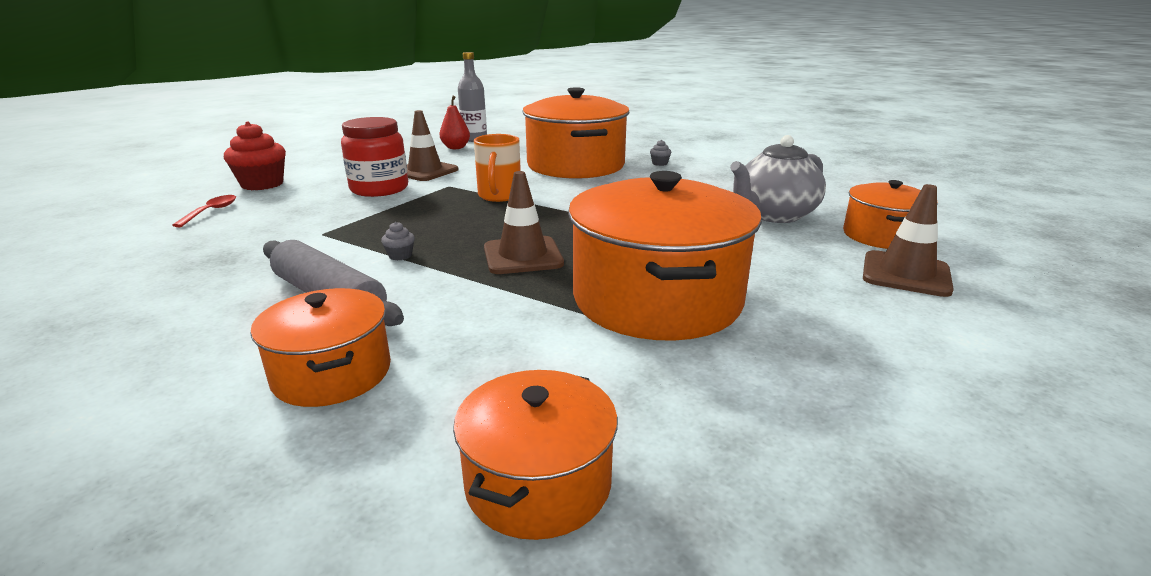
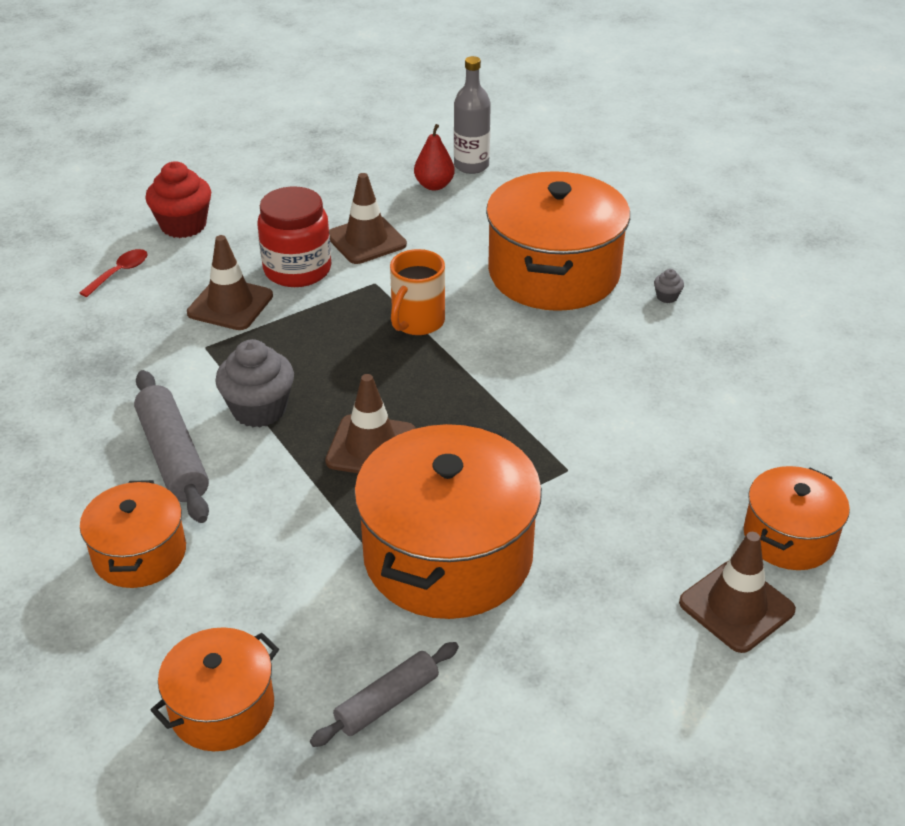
camera: 25 degrees right, 15 degrees up
(331, 211) = (230, 304): none -> brown traffic cone
(400, 256) = (259, 409): grey cupcake -> grey cupcake, size x2.31
(720, 414) = (387, 702): none -> grey rolling pin
(773, 215) = (701, 457): grey teapot -> none

